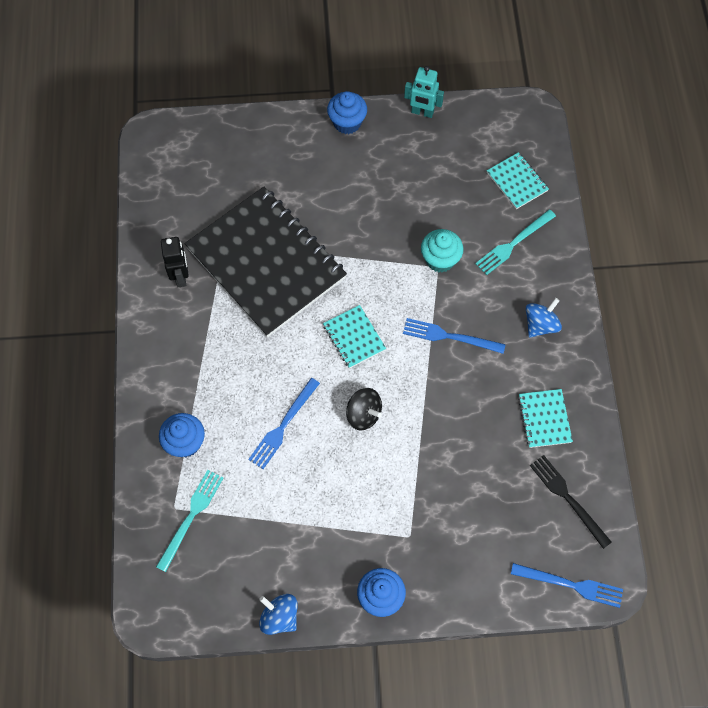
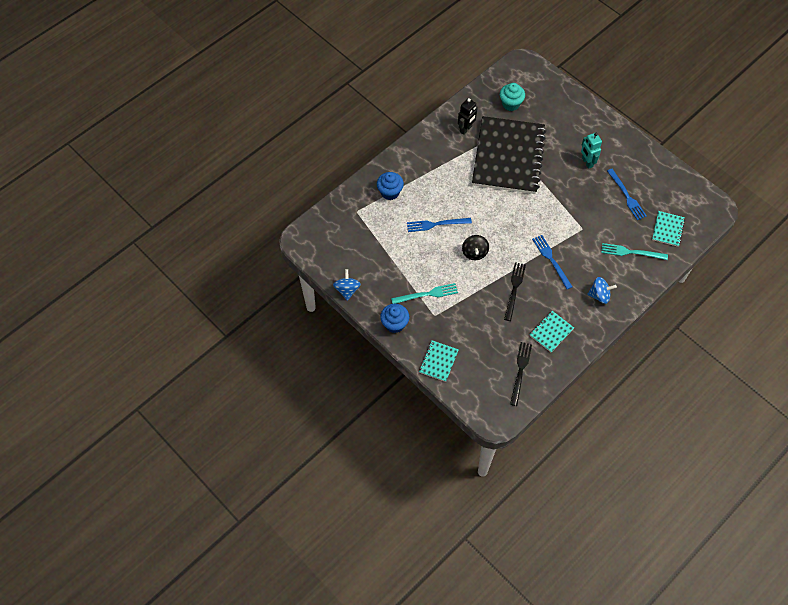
camera: 50 degrees right, 5 degrees down
(191, 517) = (358, 221): turquoise fork -> turquoise fork (427, 294)
(347, 123) = (618, 134): blue cupcake -> none
(354, 337) = (509, 220): turquoise notebook -> turquoise notebook (438, 361)
(422, 112) = (660, 160): turquoise robot -> turquoise robot (587, 162)
(440, 260) = (587, 227): turquoise cupcake -> turquoise cupcake (510, 104)
(453, 411) = (514, 289): none -> black fork
(570, 585) = (477, 402): blue fork -> blue fork (626, 196)

